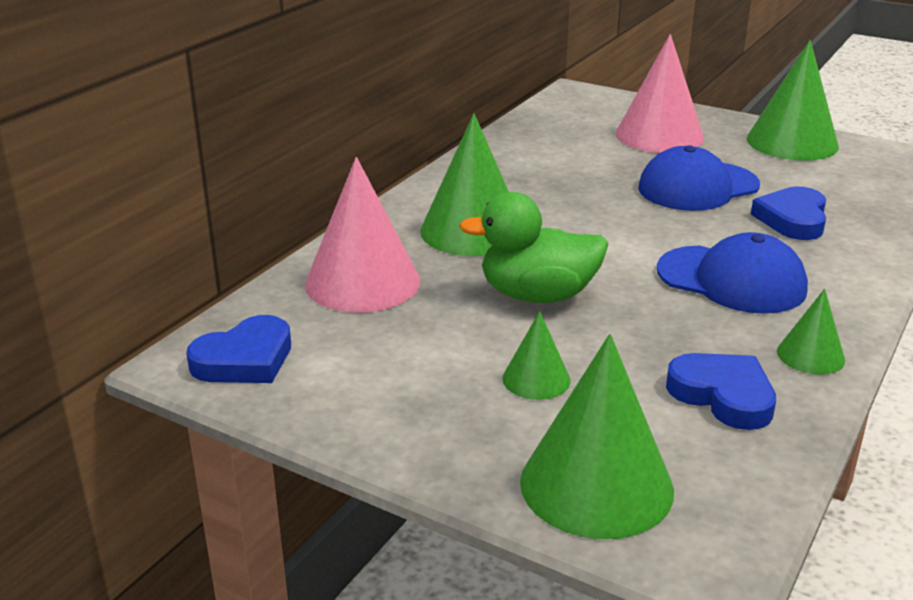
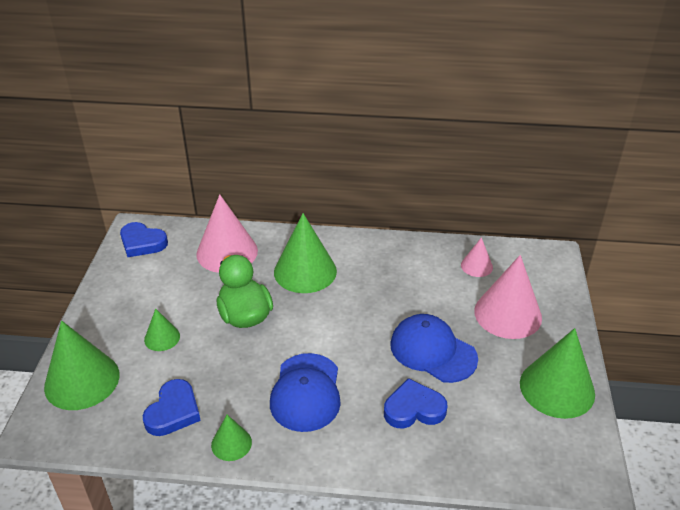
camera: 65 degrees right, 10 degrees up
(560, 130) = (476, 266): none -> pink cone

